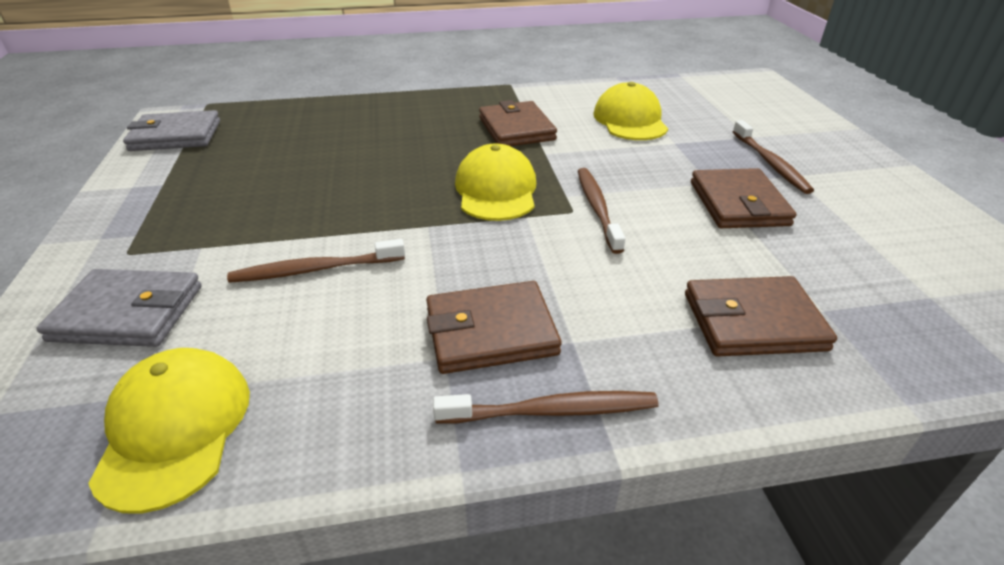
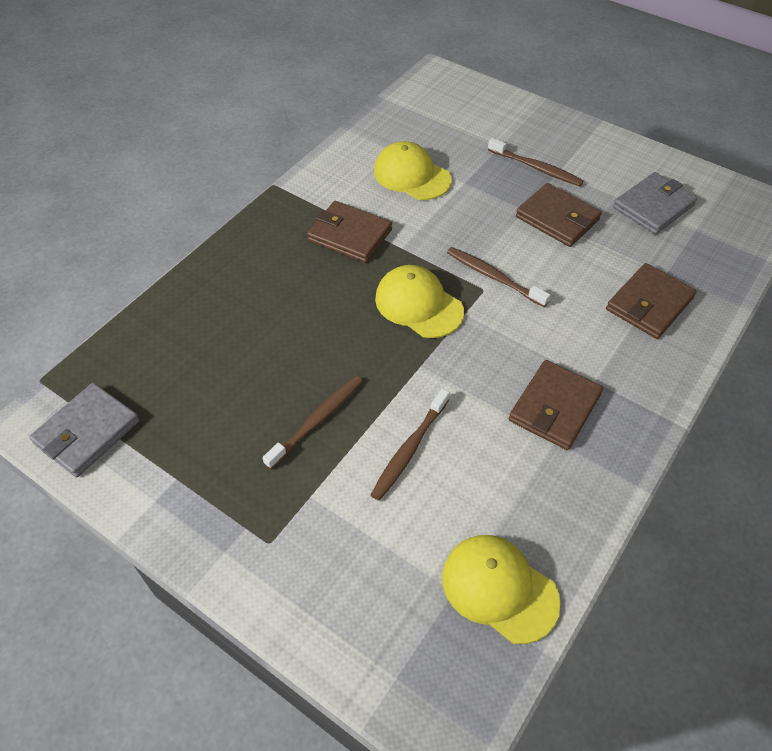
camera: 45 degrees left, 15 degrees up
(128, 313) = (355, 570): grey wallet -> grey wallet (653, 206)
(552, 411) = (633, 425): brown toothbrush -> brown toothbrush (317, 420)

